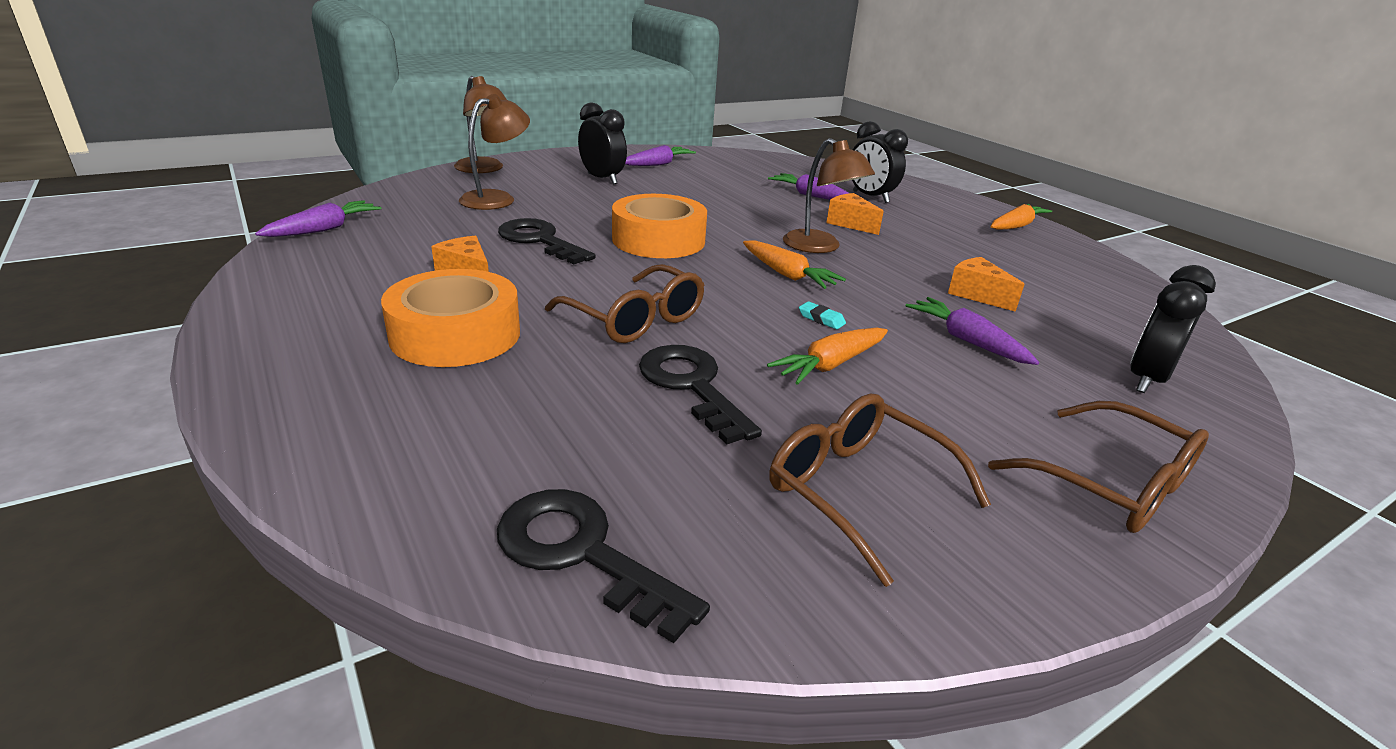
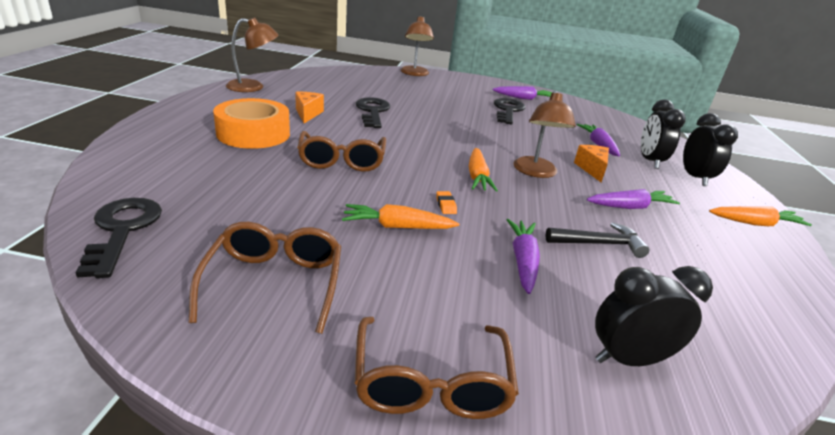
camera: 40 degrees right, 0 degrees up
(324, 229) = (291, 77): purple carrot -> purple carrot (630, 207)
(497, 198) = (392, 88): brown lamp -> brown lamp (253, 87)
(602, 179) = (470, 95): black clock -> black clock (694, 178)
(658, 240) = (437, 132): orange tape -> none
(692, 386) = (303, 199): black key -> black key (508, 110)
(821, 319) = (446, 205): turquoise eraser -> orange eraser
(977, 295) = (599, 244): orange cheese -> black hammer

